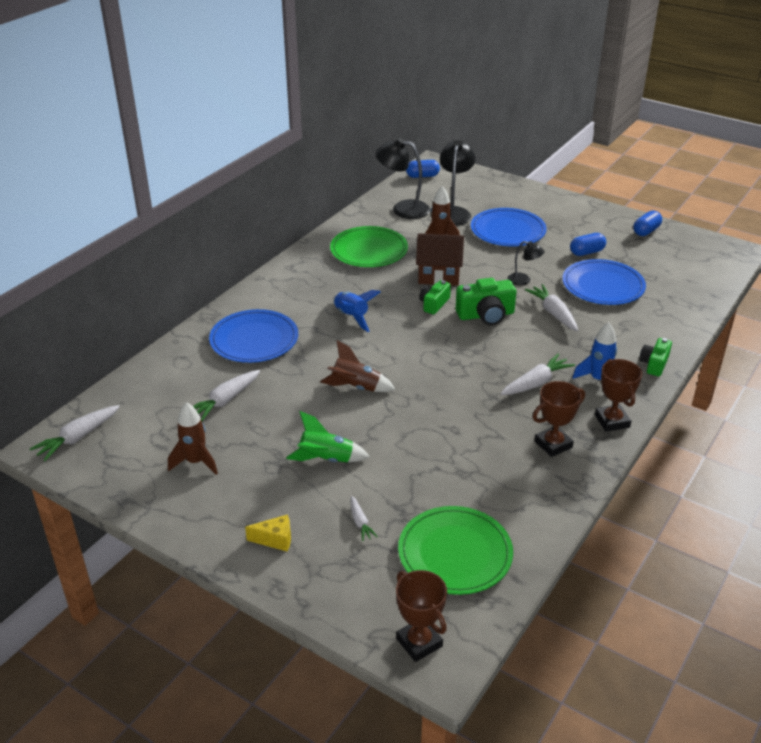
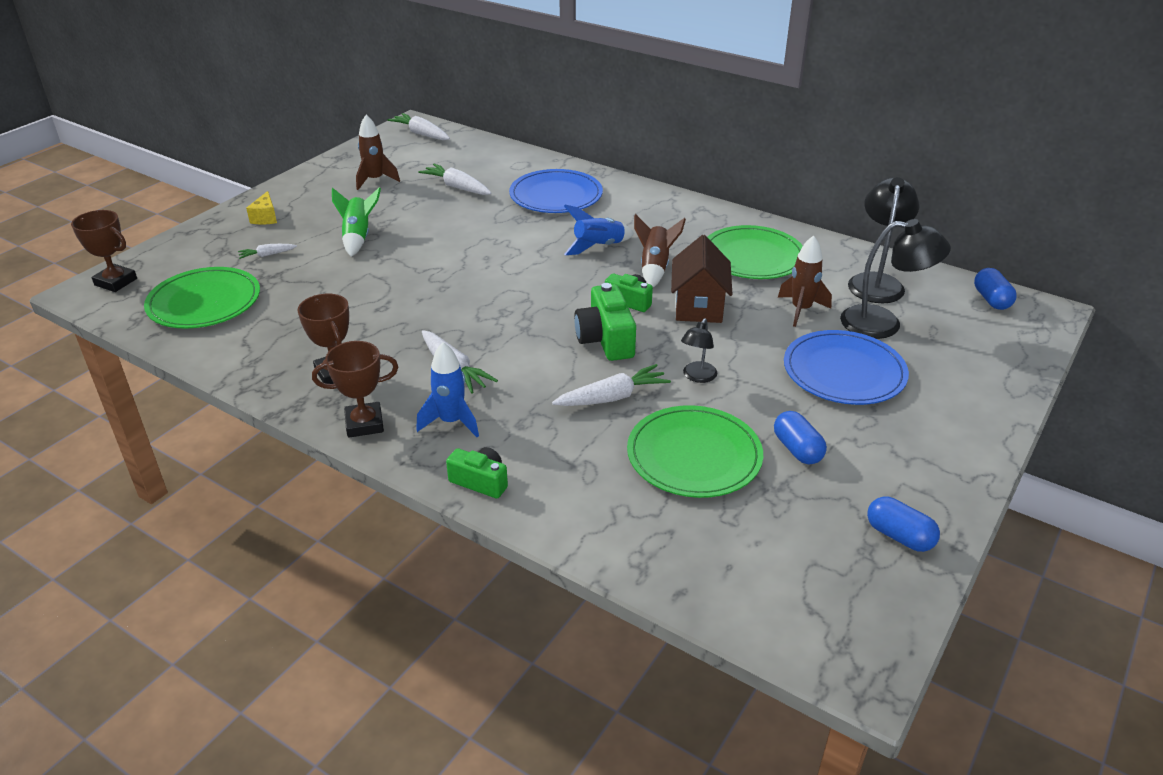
camera: 90 degrees right, 0 degrees up
(356, 387) = (466, 251): brown rocket -> brown rocket (655, 268)
(419, 642) = (116, 282): brown trophy -> brown trophy turned 60 degrees clockwise
(603, 285) = (694, 455): blue plate -> green plate

